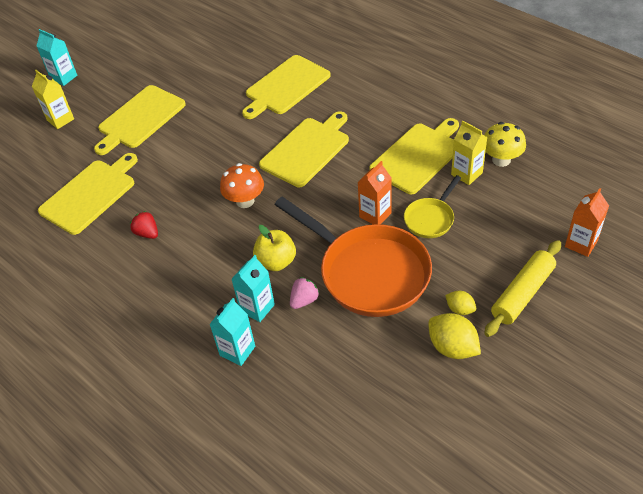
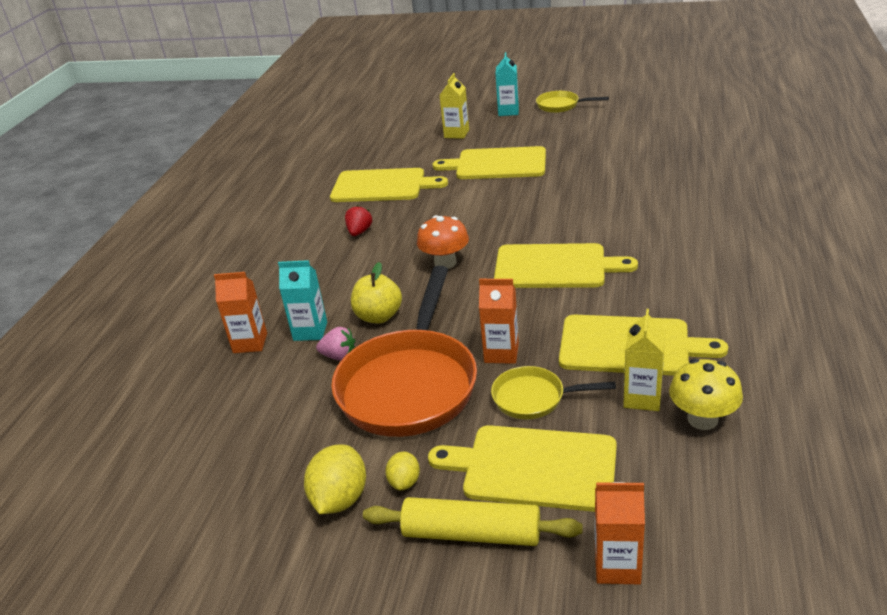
camera: 60 degrees right, 15 degrees down
(94, 49) = (561, 105): none -> yellow pan
(237, 351) = (250, 343): turquoise carton -> orange carton
(285, 87) = (635, 213): yellow cutting board -> yellow cutting board (533, 467)

